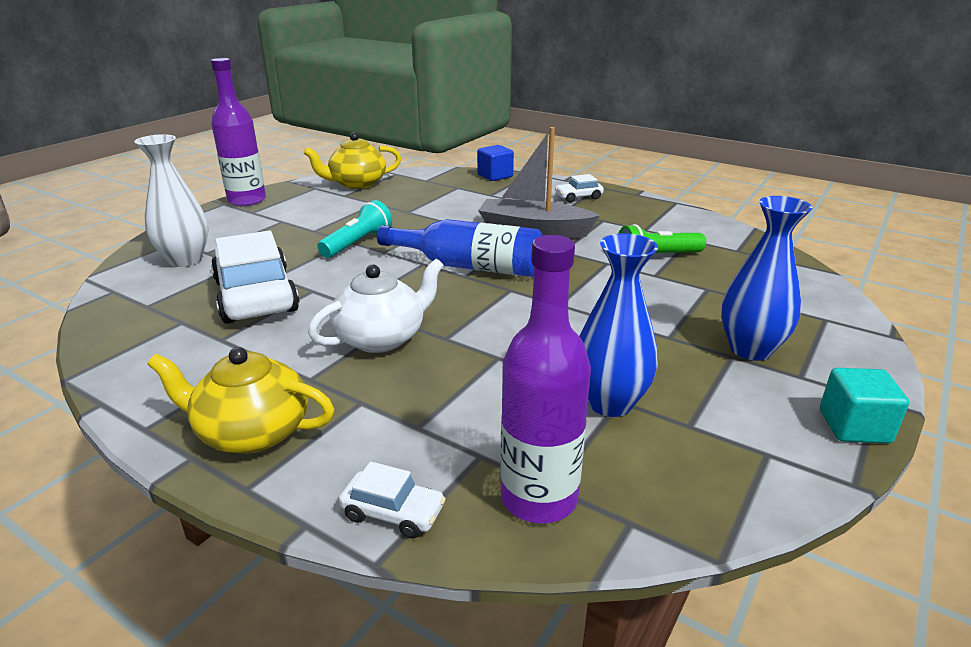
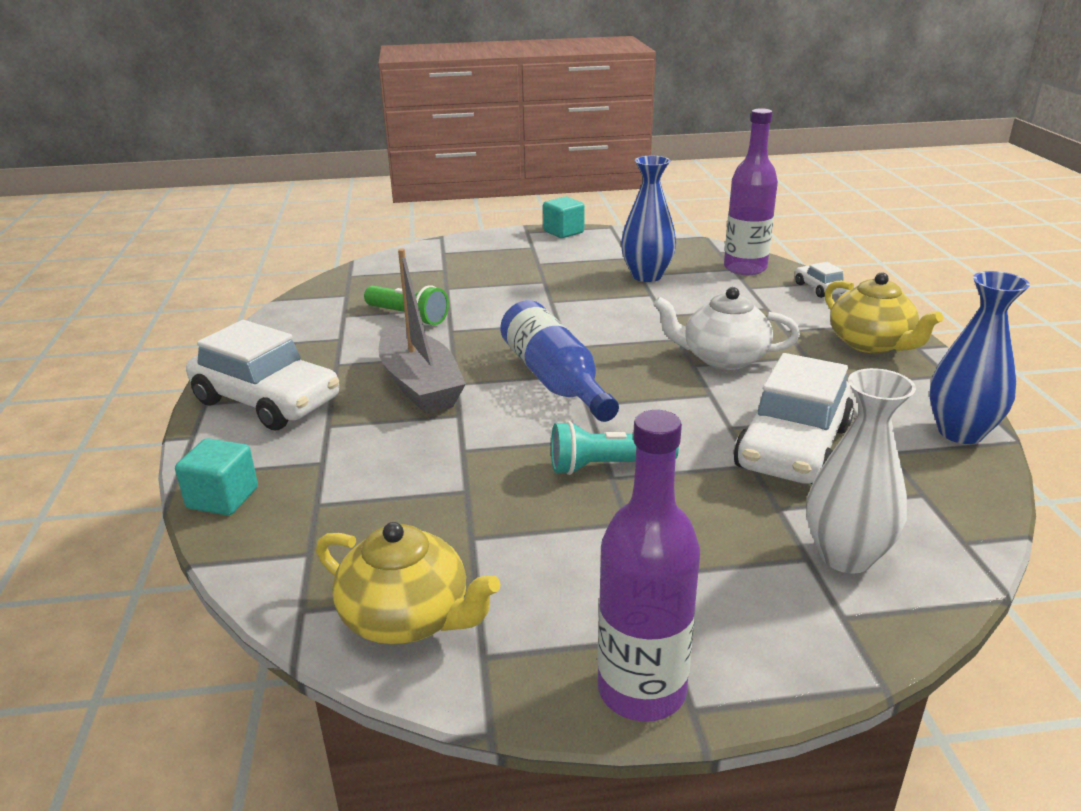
camera: 130 degrees left, 0 degrees up
(495, 176) = (223, 498): blue cube -> turquoise cube
(578, 197) = (267, 401): white car -> white car, size x2.19
(750, 349) = (521, 261): blue vase -> blue vase (960, 432)

